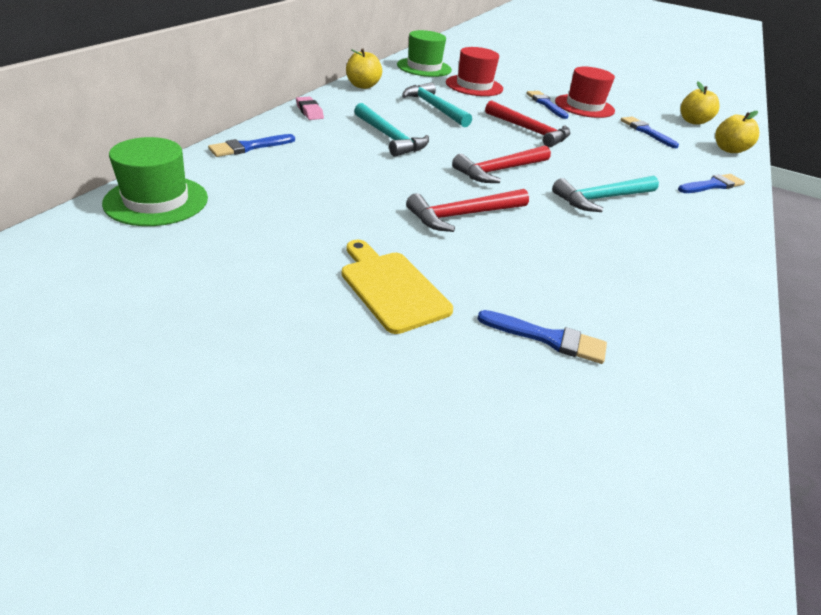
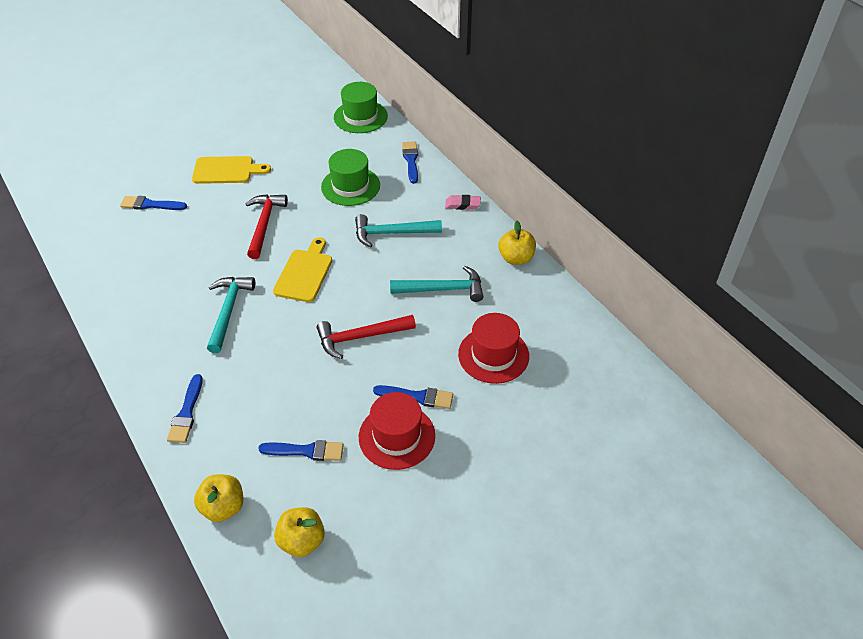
camera: 125 degrees right, 10 degrees up
(424, 67) = (566, 335): green hat -> green hat (350, 186)
(500, 170) = (304, 273): red hammer -> yellow cutting board
(547, 338) = (150, 205): blue brush -> blue brush turned 45 degrees clockwise

